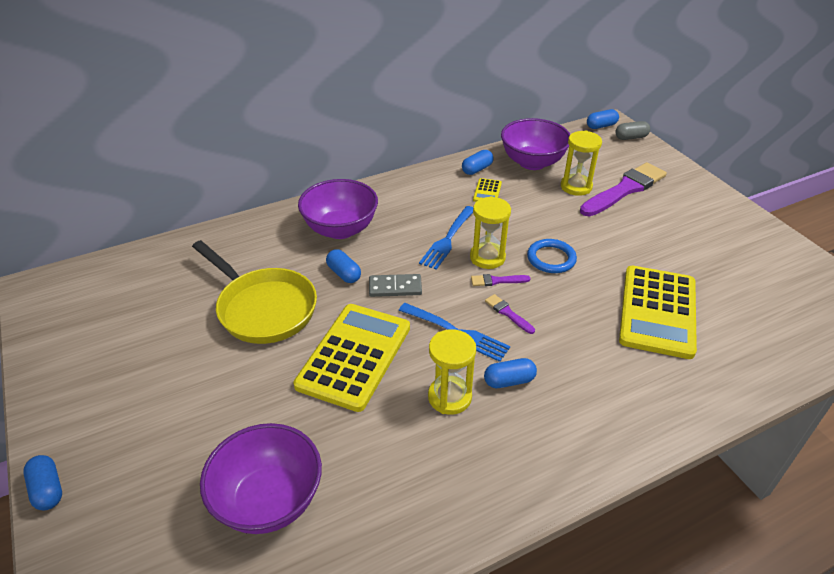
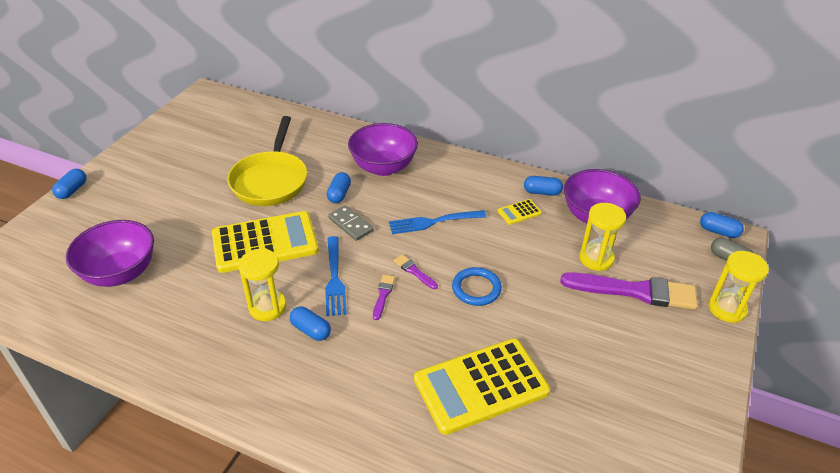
camera: 50 degrees right, 0 degrees up
(487, 257) = (436, 253): yellow hourglass -> yellow hourglass (727, 309)

